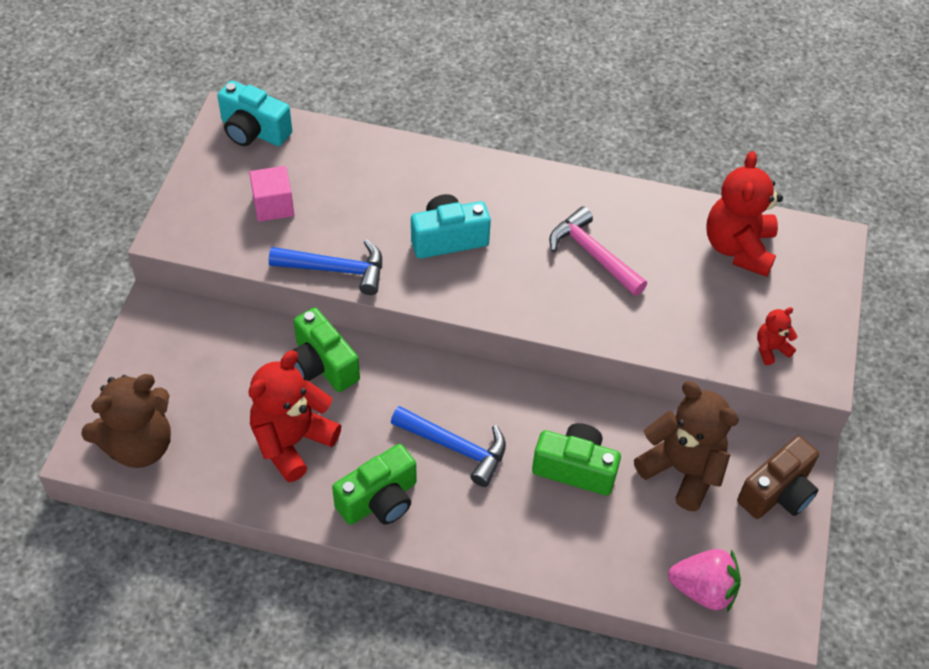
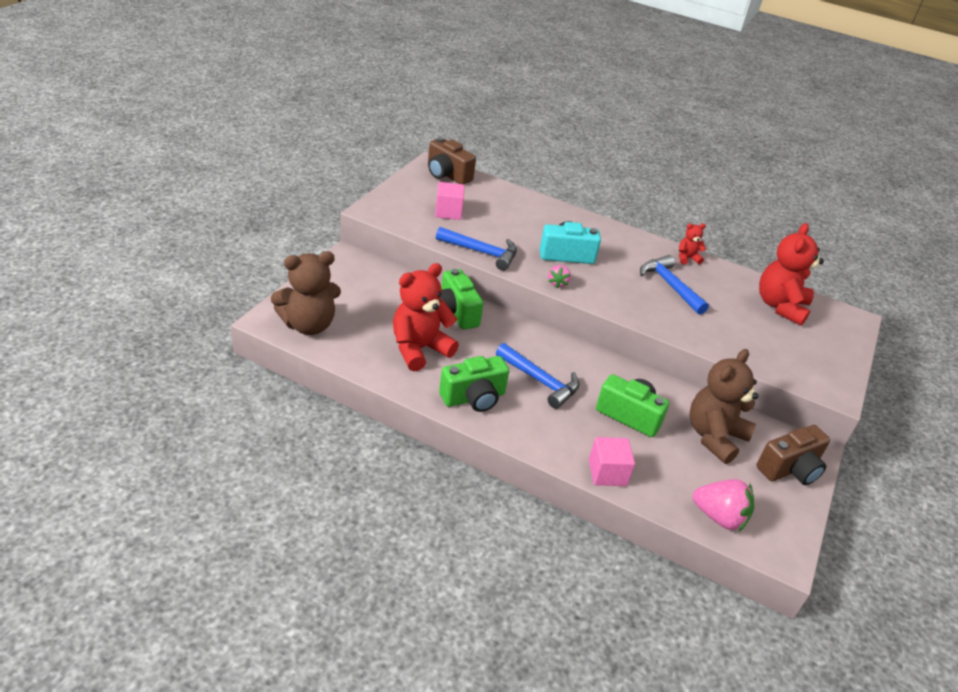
camera: 10 degrees right, 15 degrees down
(254, 131) = (447, 175): turquoise camera -> brown camera
(447, 295) = (557, 283): none -> pink strawberry
(563, 565) = (607, 473): none -> pink cube
(593, 254) = (670, 286): pink hammer -> blue hammer
(682, 470) = (714, 436): brown teddy bear -> brown teddy bear turned 105 degrees counterclockwise
(771, 349) = (798, 367): red teddy bear -> red teddy bear (687, 258)

